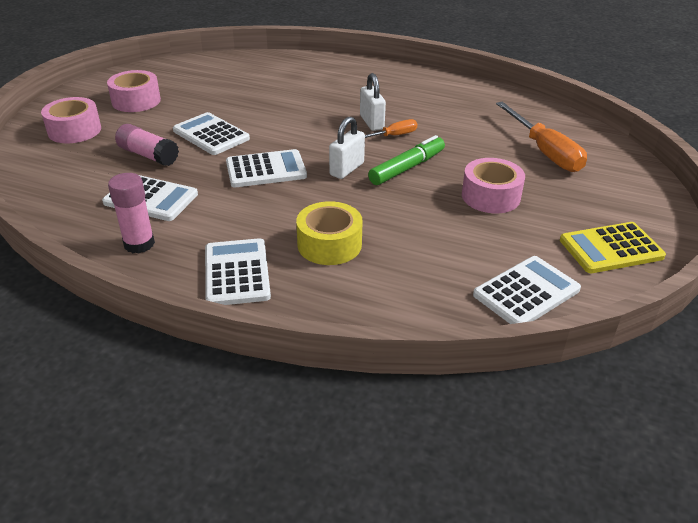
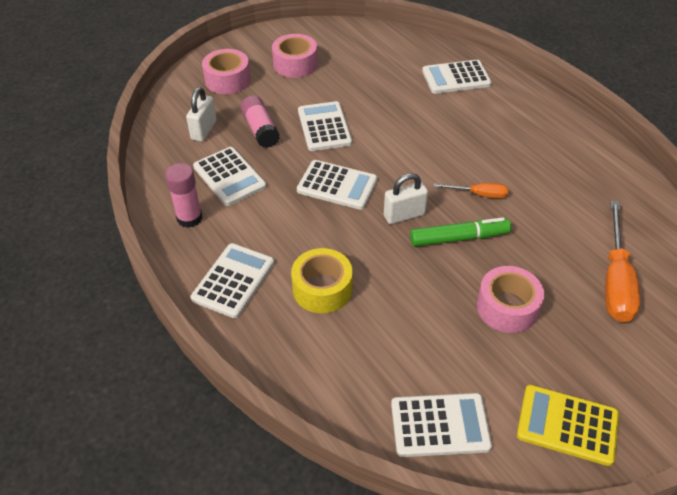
camera: 35 degrees right, 10 degrees up
(295, 71) = (456, 78): none -> white calculator
(371, 122) = (474, 170): white padlock -> white padlock (204, 130)

